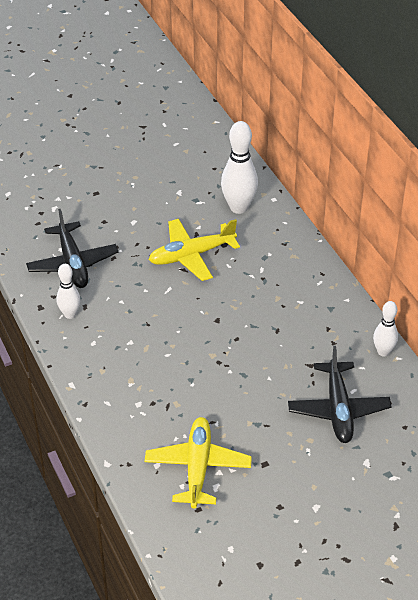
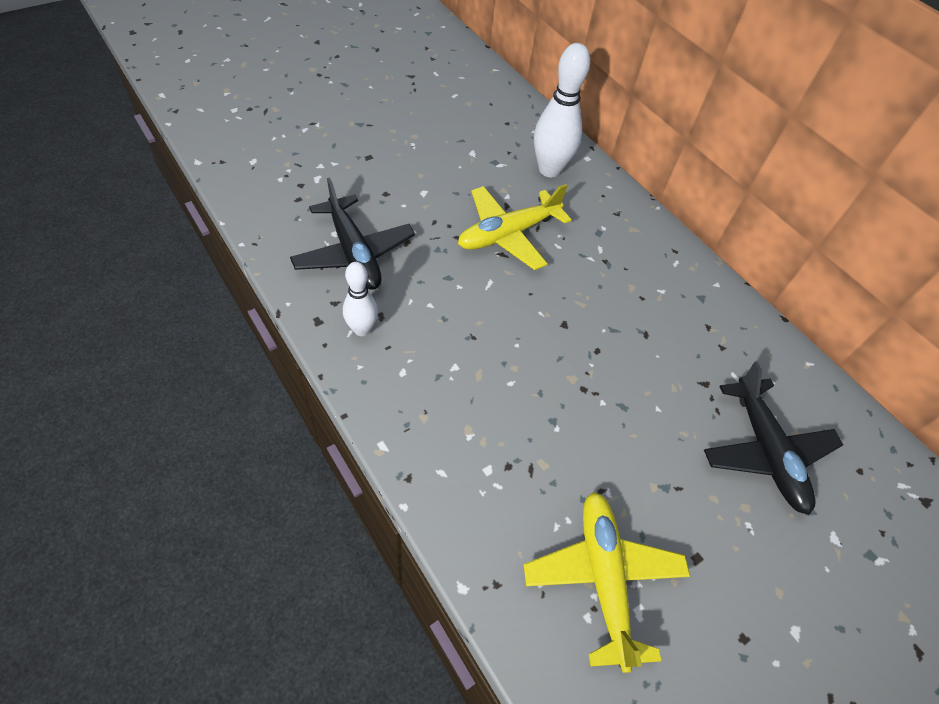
camera: 15 degrees left, 10 degrees up
(383, 352) = (788, 356): white bowling pin -> none

